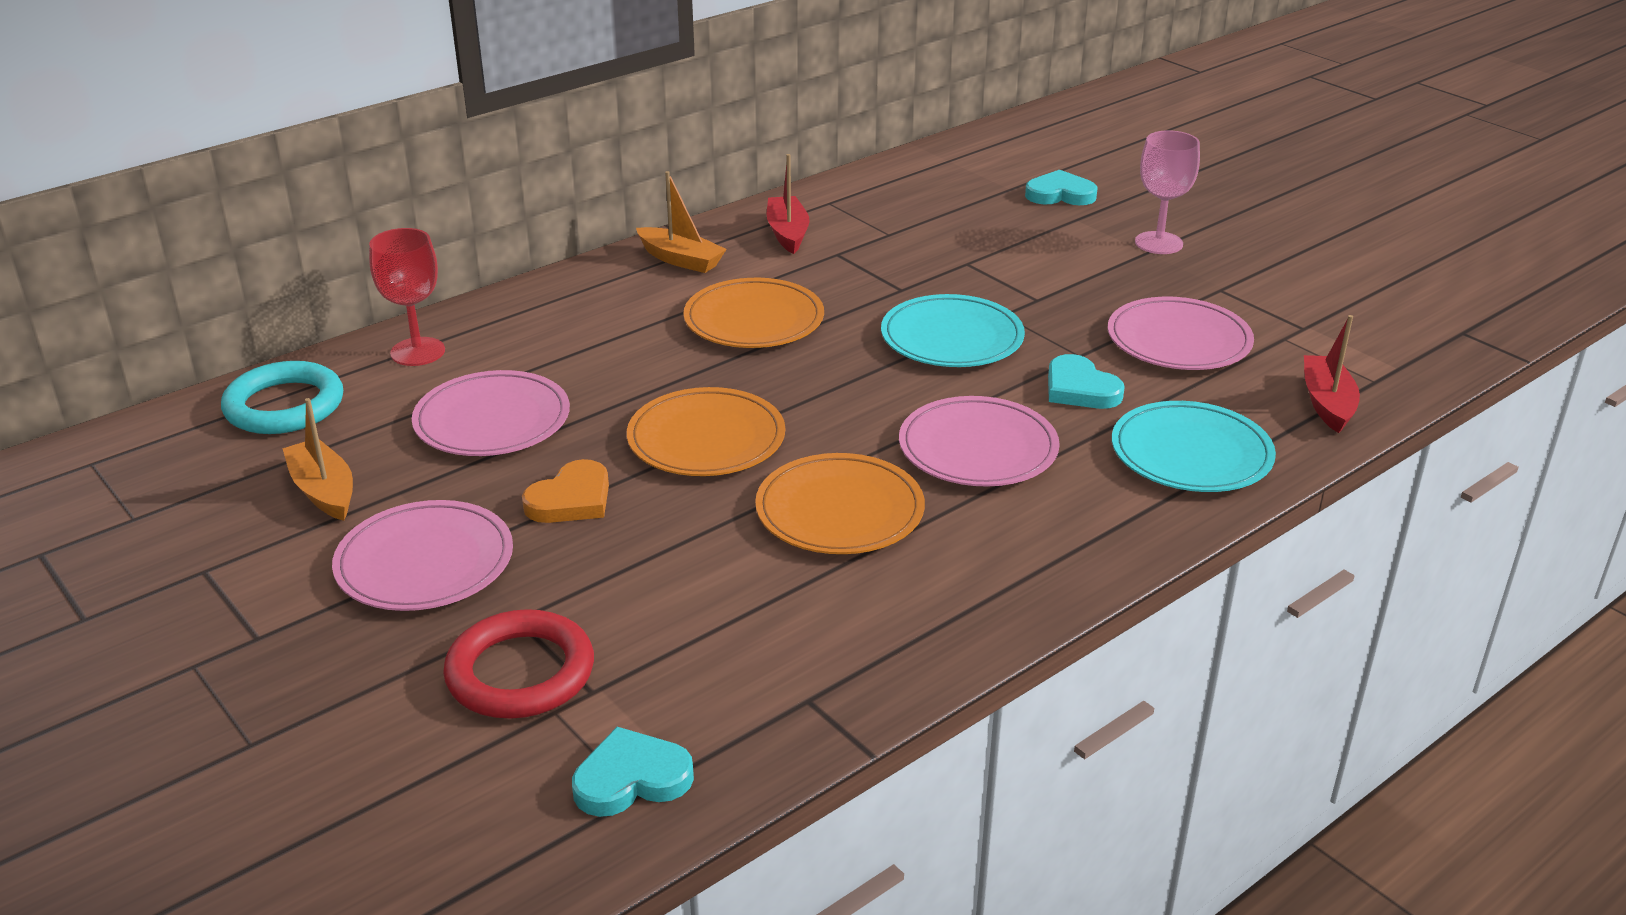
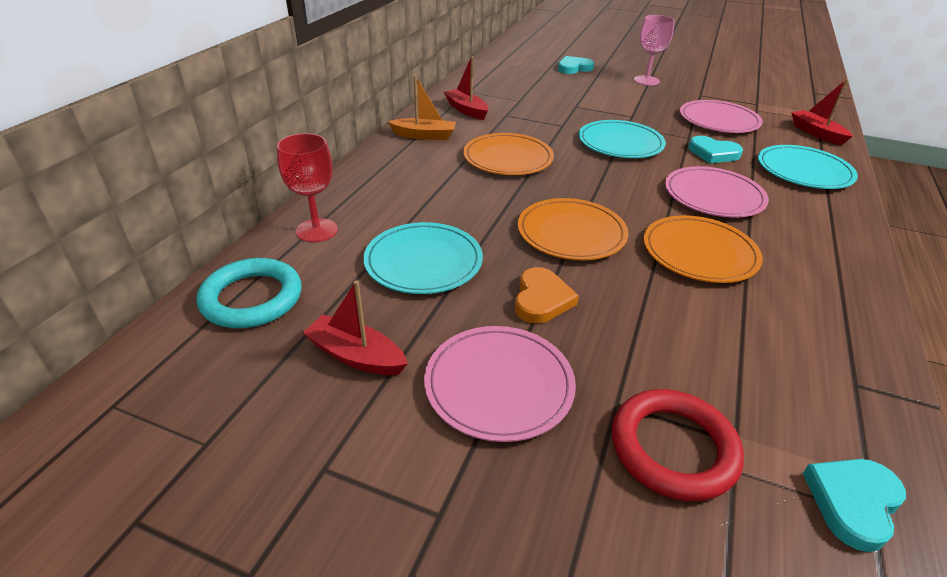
camera: 30 degrees left, 5 degrees up
(323, 491) = (356, 356): orange boat -> red boat
(492, 420) = (423, 262): pink plate -> turquoise plate

